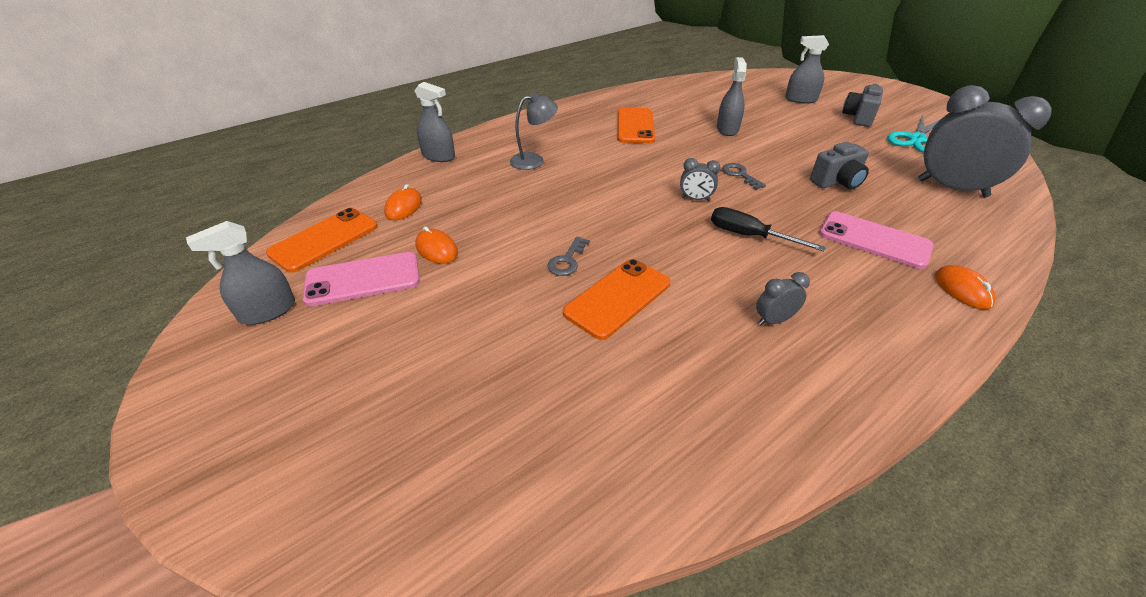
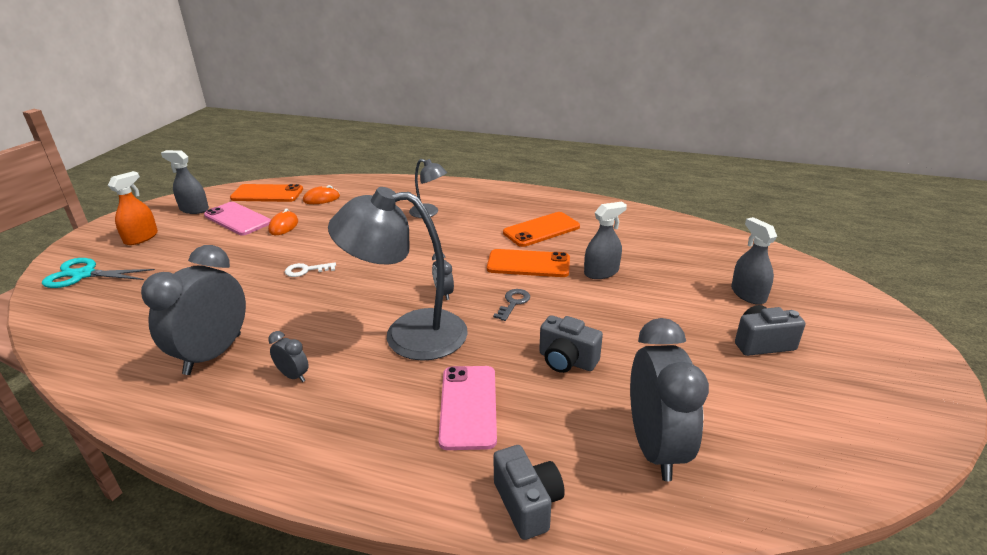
camera: 55 degrees right, 10 degrees down
(284, 384) = (141, 238): none -> orange spray bottle
(438, 156) = (395, 183): grey spray bottle -> none
(567, 260) = (306, 270): grey key -> white key
(618, 298) = (276, 302): orange phone -> orange phone (528, 264)
(691, 370) = (213, 354): none -> grey clock
(749, 236) = (408, 334): black screwdriver -> grey lamp
(916, 139) = (764, 399): turquoise scissors -> turquoise scissors (84, 275)
(962, 290) = (423, 482): orange mouse -> none
(997, 252) = (527, 504): none -> grey camera

